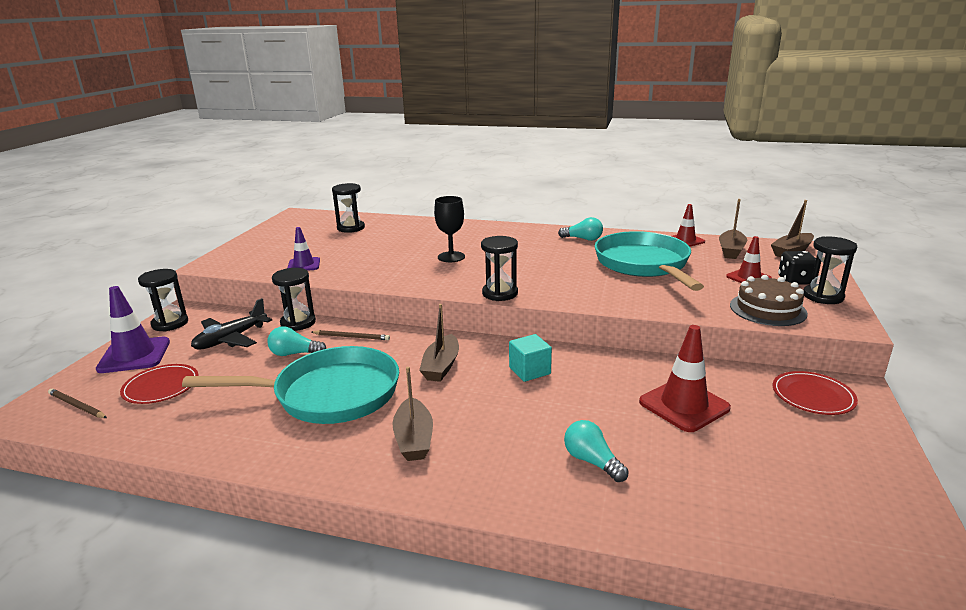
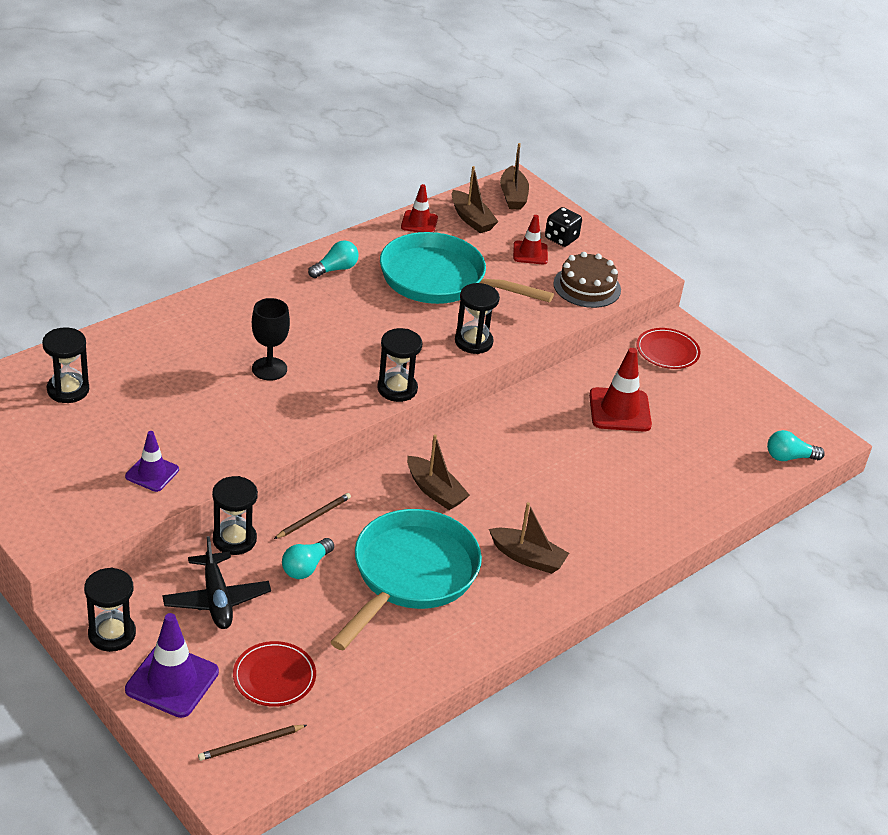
camera: 60 degrees left, 15 degrees up
(529, 371) = (496, 449): turquoise cube -> none
(592, 461) = (636, 491): turquoise light bulb -> turquoise light bulb (789, 457)
(823, 296) = (598, 249): black hourglass -> black hourglass (473, 342)

